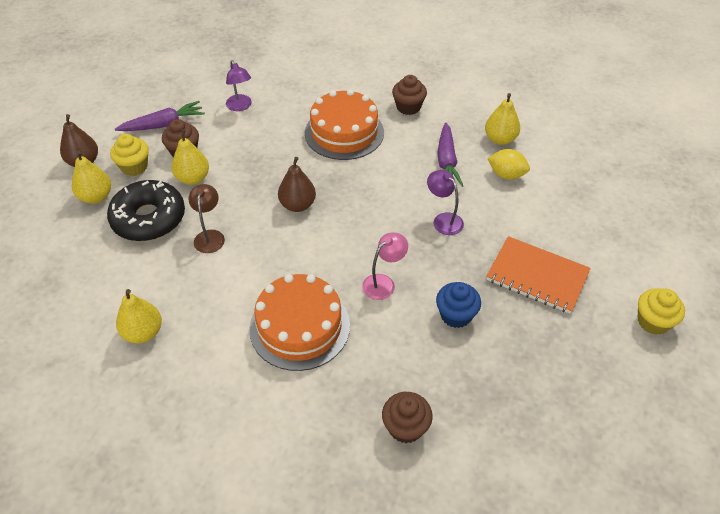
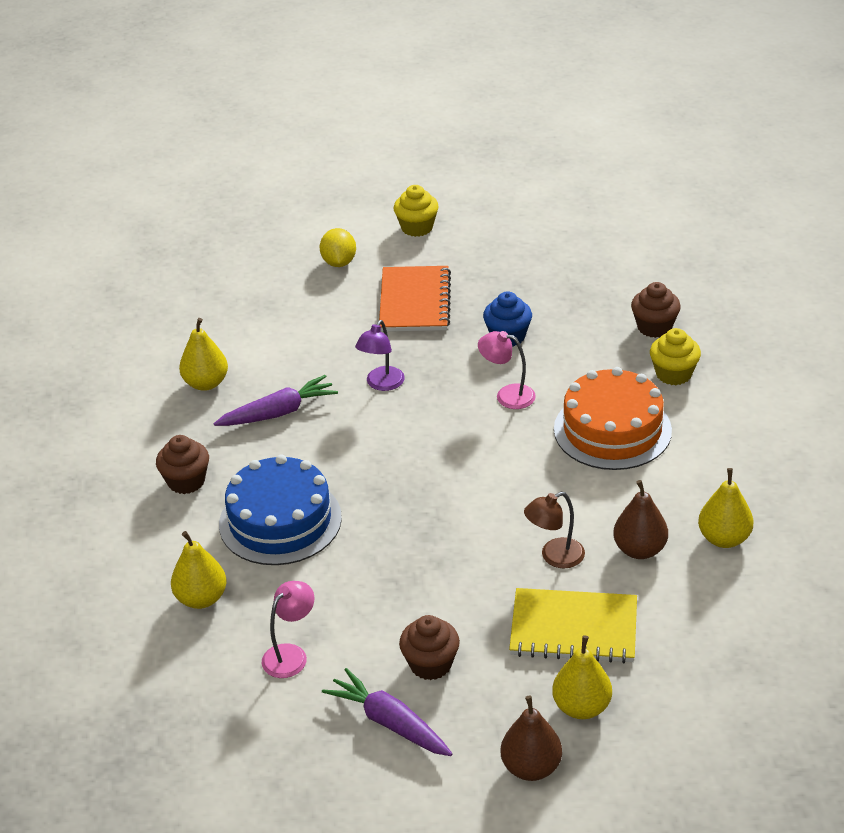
camera: 115 degrees left, 10 degrees down
(134, 167) = (498, 701): yellow cupcake -> yellow cupcake (673, 374)
(149, 218) = (573, 629): black donut -> yellow notebook
(193, 178) = (473, 626): yellow pear -> yellow pear (201, 598)
(240, 106) = (291, 654): purple lamp -> pink lamp
(298, 205) = (446, 505): brown pear -> brown pear (639, 549)
(344, 132) = (280, 521): orange cake -> blue cake
(506, 175) = (271, 361): yellow lemon -> yellow lemon (339, 262)

